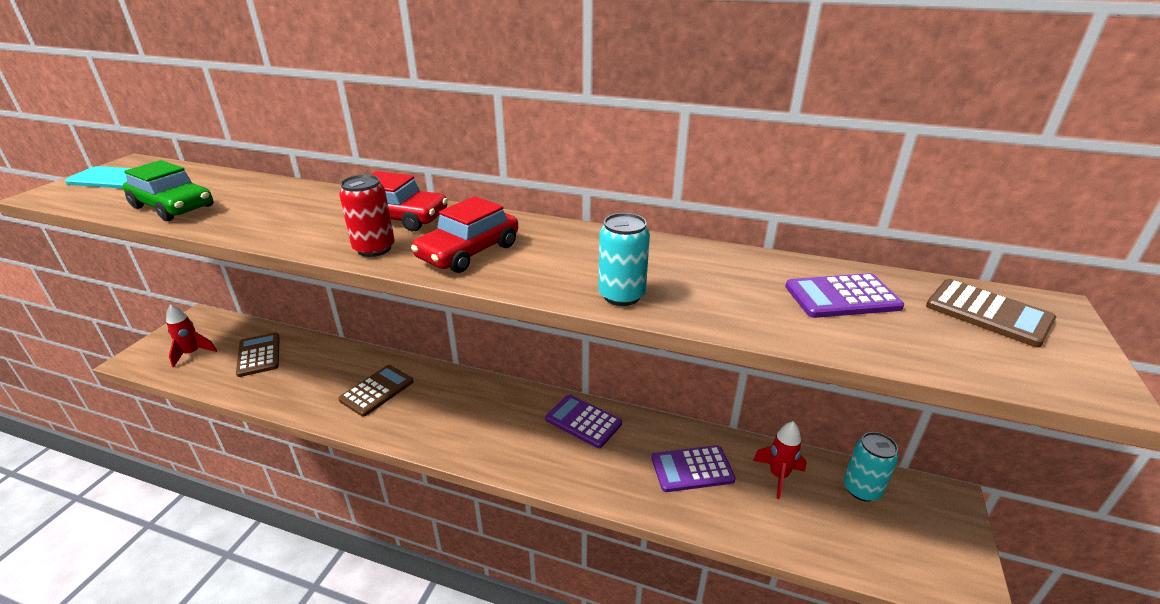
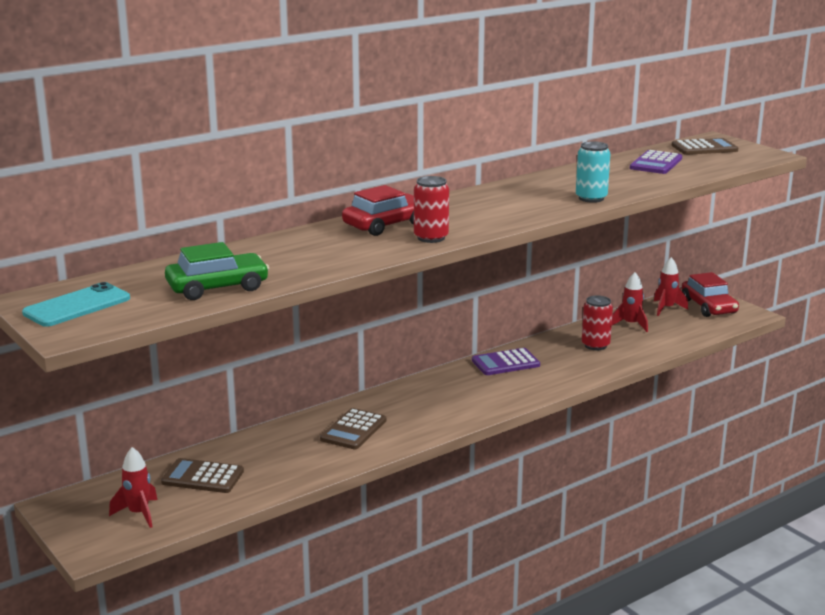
camera: 55 degrees left, 10 degrees down
(377, 390) = (353, 430): brown calculator -> brown calculator turned 135 degrees counterclockwise
(468, 252) = (478, 217): red car -> red car (708, 307)
(692, 469) = (595, 345): purple calculator -> red can
(861, 489) = (666, 308): turquoise can -> red rocket

